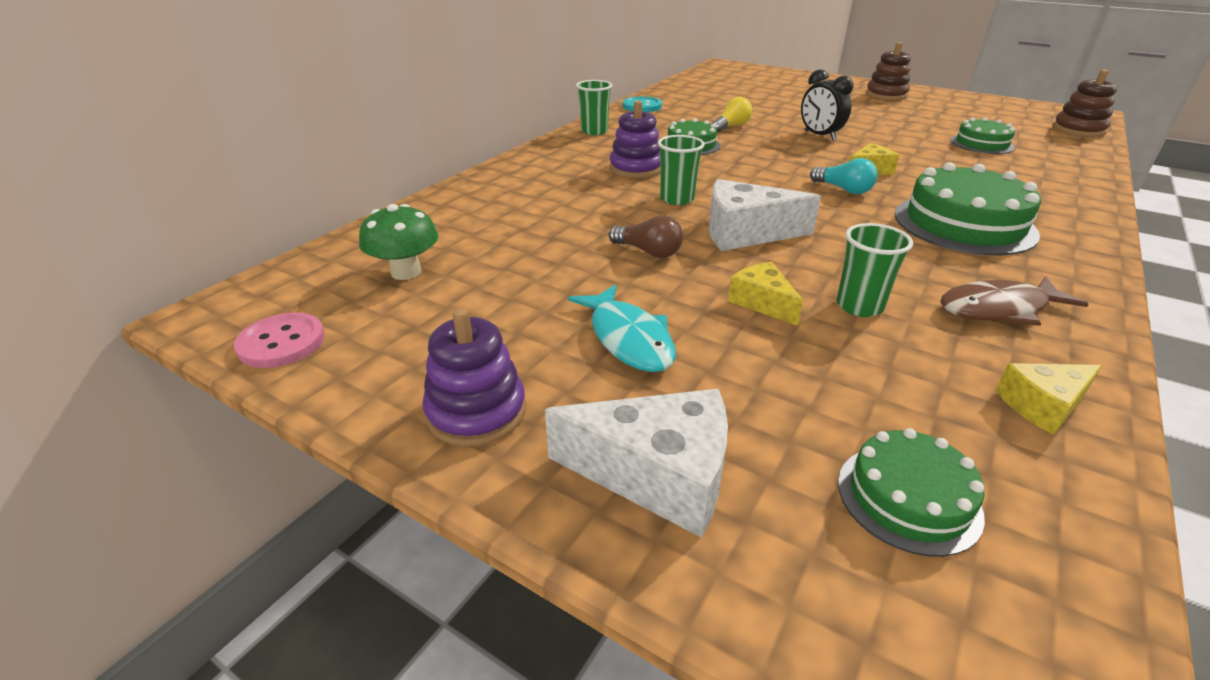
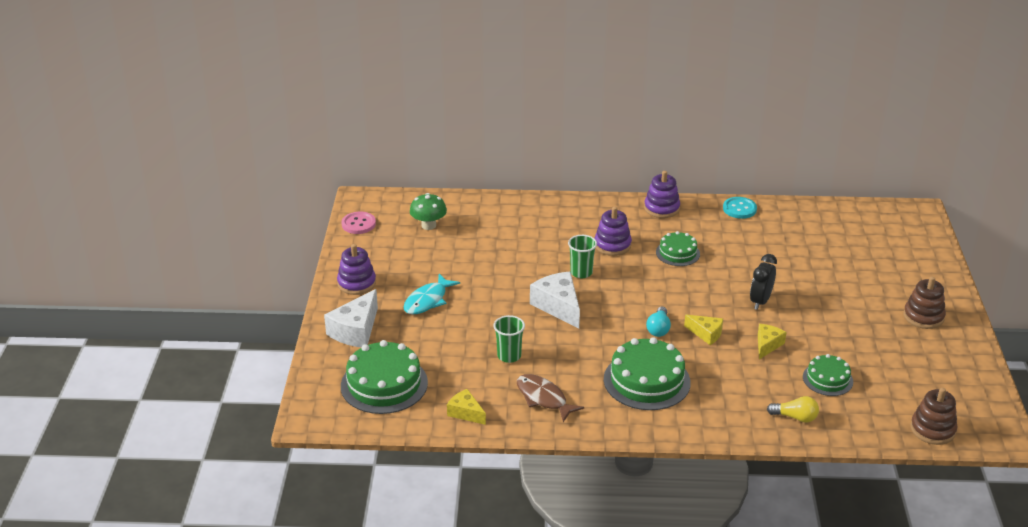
camera: 60 degrees right, 0 degrees up
(594, 131) = (661, 208): green cup -> purple stacking toy
(648, 252) = (508, 282): brown light bulb -> none
(657, 475) = (356, 331): white cheese -> white cheese turned 45 degrees clockwise
(731, 126) = (736, 259): yellow light bulb -> yellow light bulb (795, 417)
(762, 302) = (488, 328): yellow cheese -> yellow cheese (767, 345)
(908, 498) = (384, 384): green cake -> green cake, size x1.74

